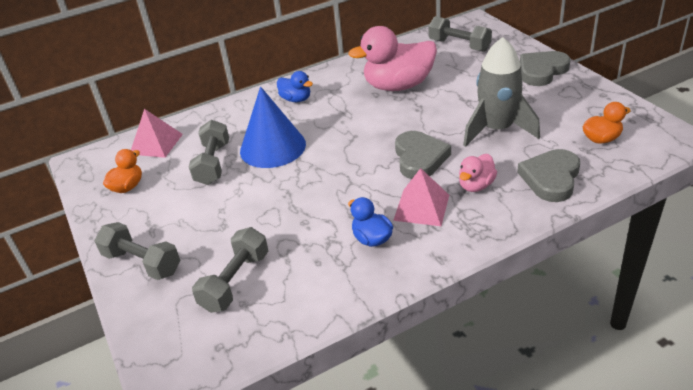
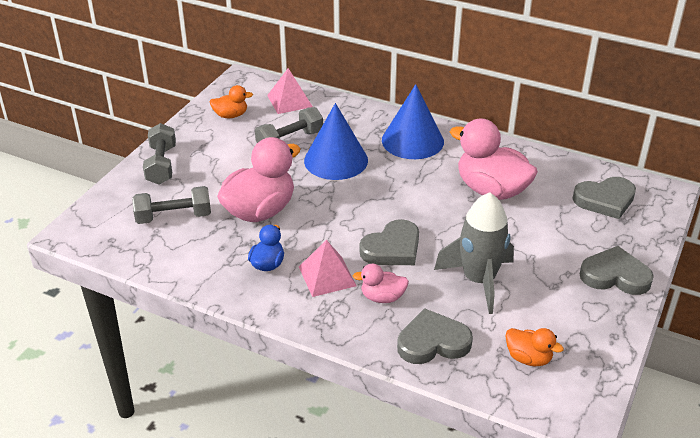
camera: 50 degrees right, 0 degrees up
(291, 217) = (260, 211): none -> pink duck
(296, 99) = (412, 141): blue duck -> blue cone
(459, 45) = (605, 200): grey dumbbell -> grey heart

